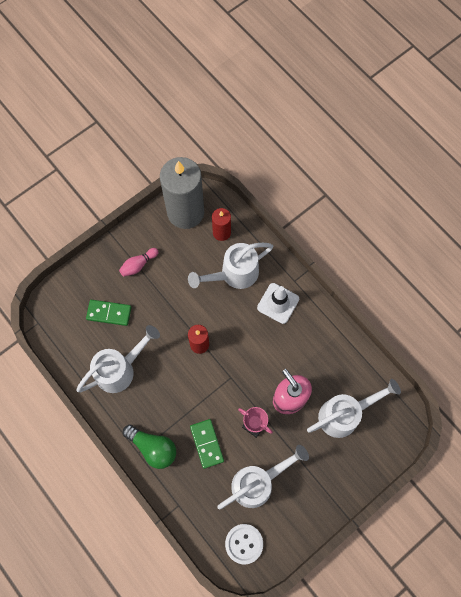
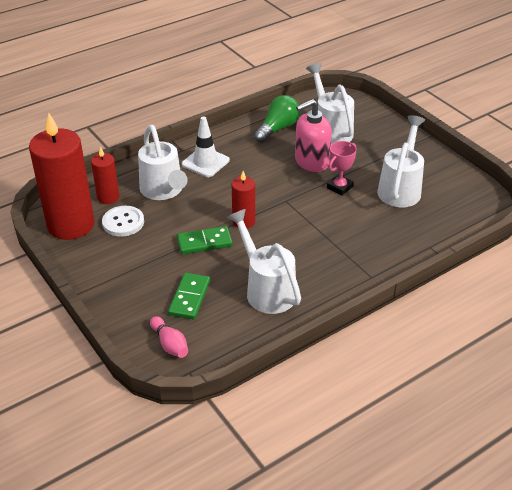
camera: 85 degrees left, 30 degrees down
(138, 265) = (130, 268): pink bowling pin -> pink bowling pin (170, 344)
(153, 448) = (365, 264): green light bulb -> green light bulb (278, 128)
(185, 212) = (71, 225): grey candle -> red candle
(207, 444) = (360, 222): green domino -> green domino (204, 242)
(244, 543) = (464, 201): white button -> white button (123, 222)
(258, 482) = (400, 188): white watering can -> white watering can turned 45 degrees clockwise

